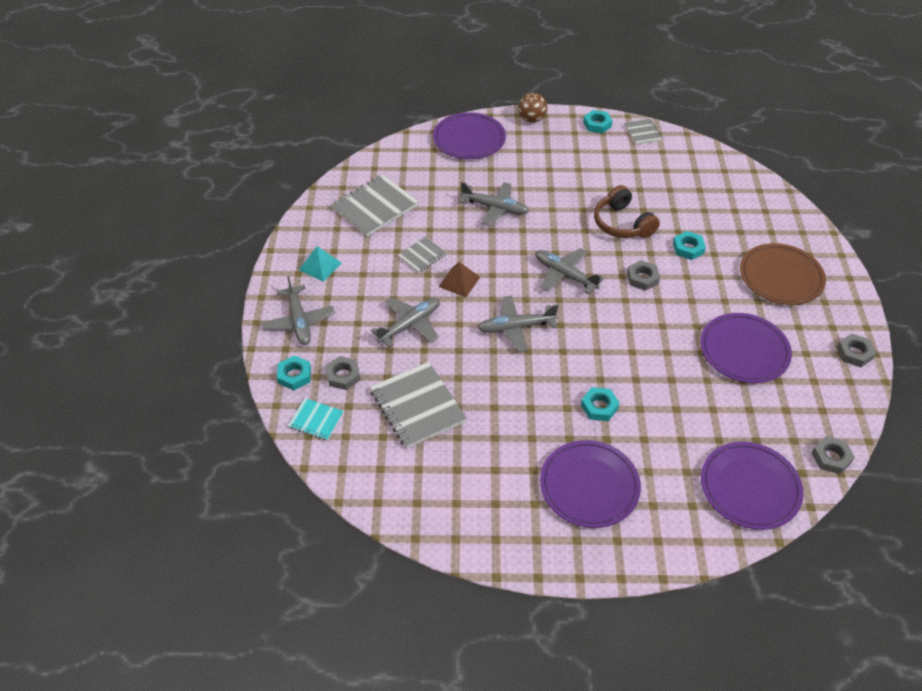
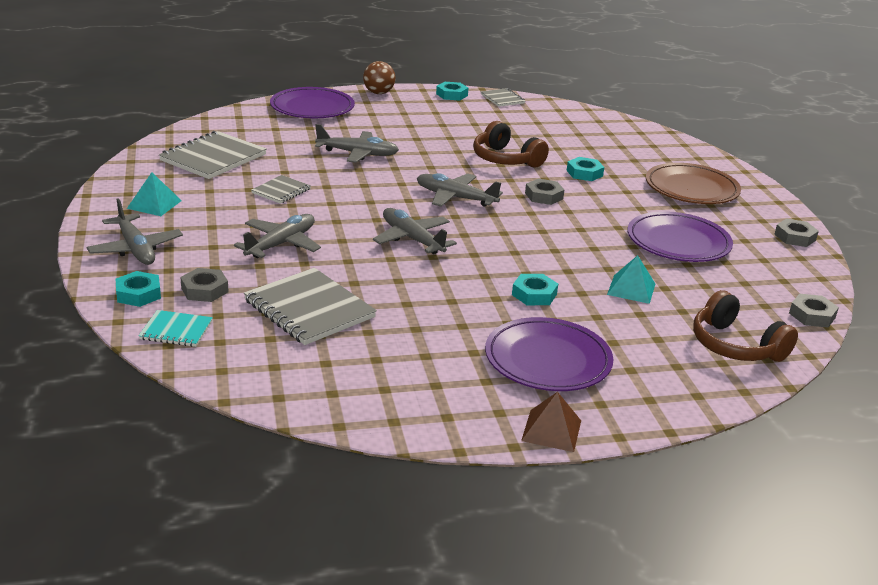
camera: 15 degrees left, 20 degrees down
(459, 281) = (332, 208): brown pyramid -> brown pyramid (551, 430)
(516, 327) = (412, 239): grey plane -> grey plane turned 75 degrees clockwise
(683, 408) = (631, 289): none -> turquoise pyramid
(749, 488) = (735, 346): purple plate -> brown headphones

